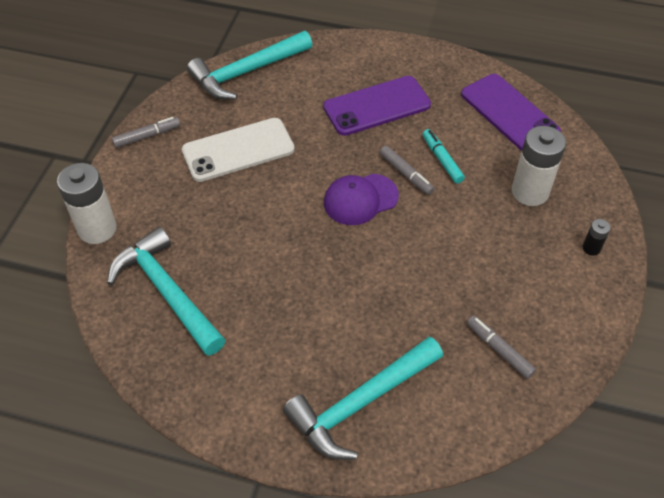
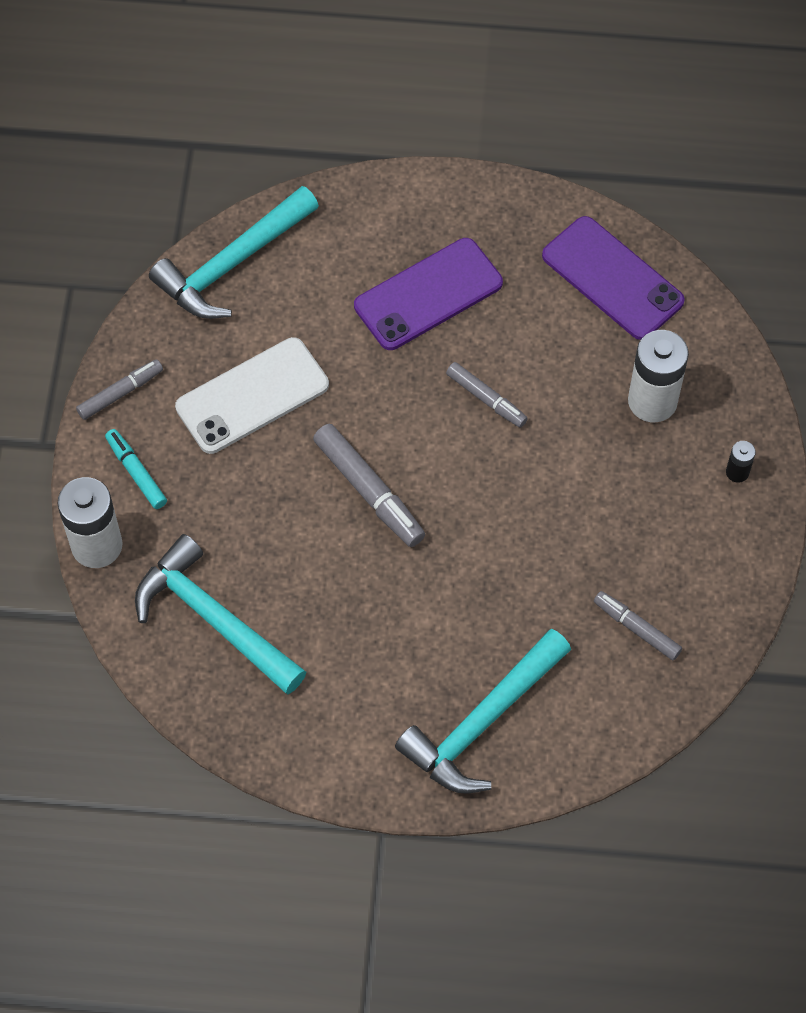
camera: 10 degrees left, 10 degrees up
(307, 221) = (369, 490): none -> grey marker
(360, 199) = (432, 447): purple cap -> none
(442, 160) = (531, 369): turquoise marker -> turquoise marker (136, 473)

